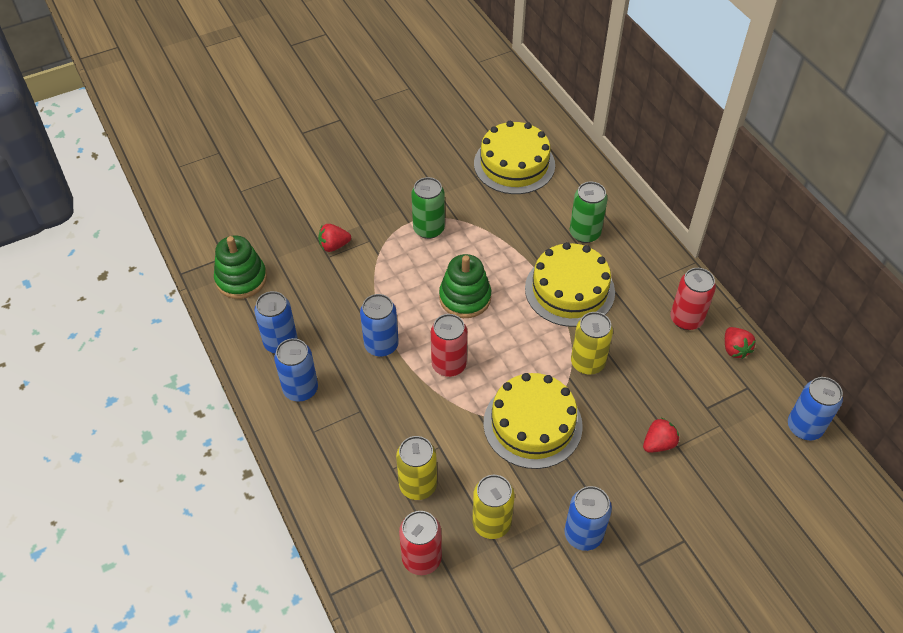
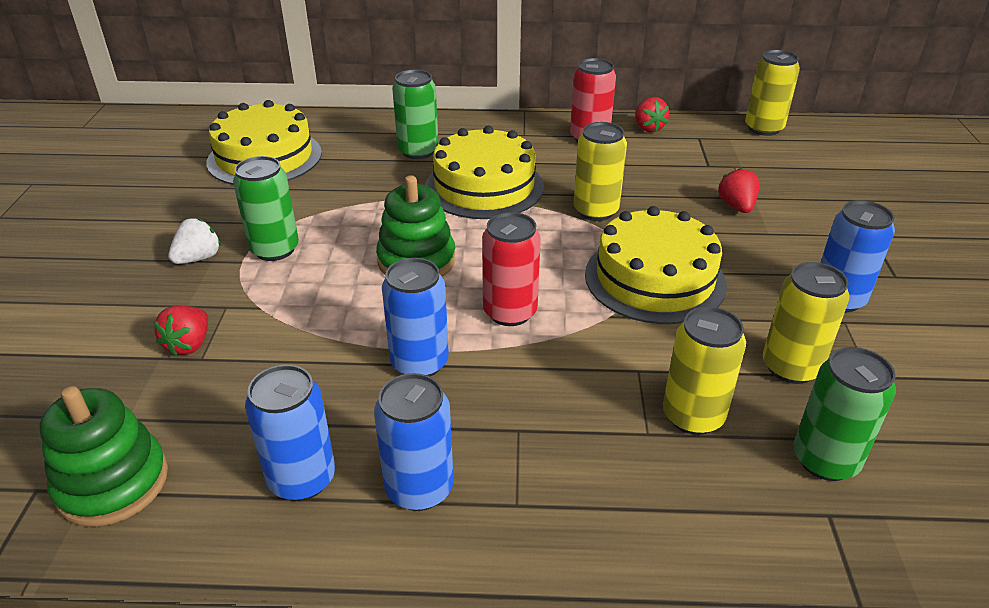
camera: 60 degrees left, 15 degrees down
(398, 203) = (198, 258): none -> white strawberry
(421, 558) = (825, 460): red can -> green can
(735, 349) = (648, 128): red strawberry -> red strawberry turned 60 degrees clockwise
(804, 427) = (763, 128): blue can -> yellow can

